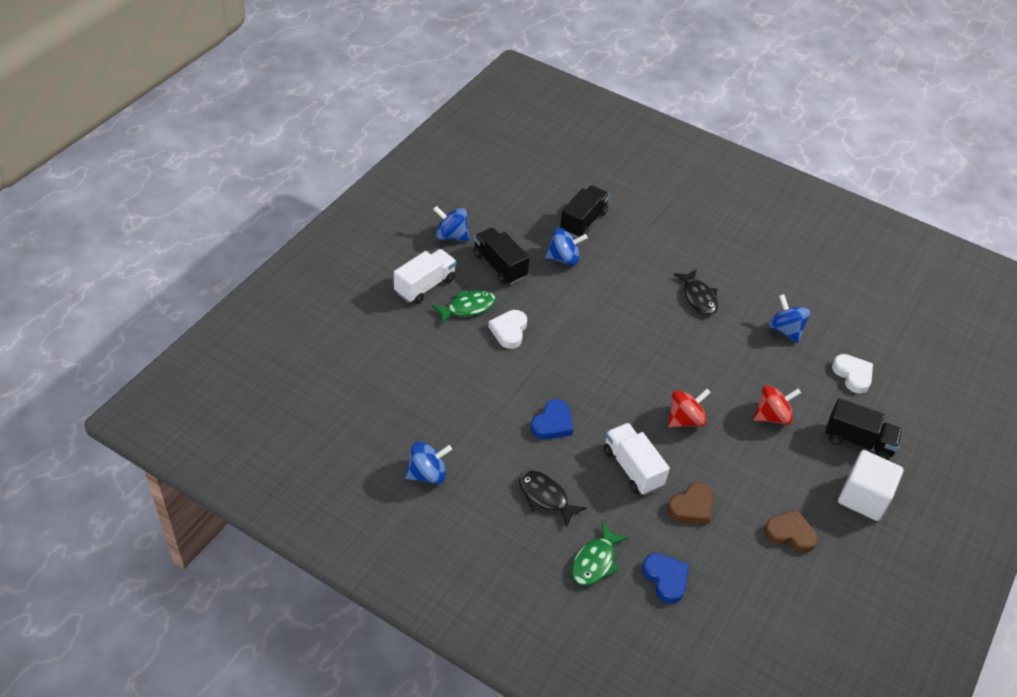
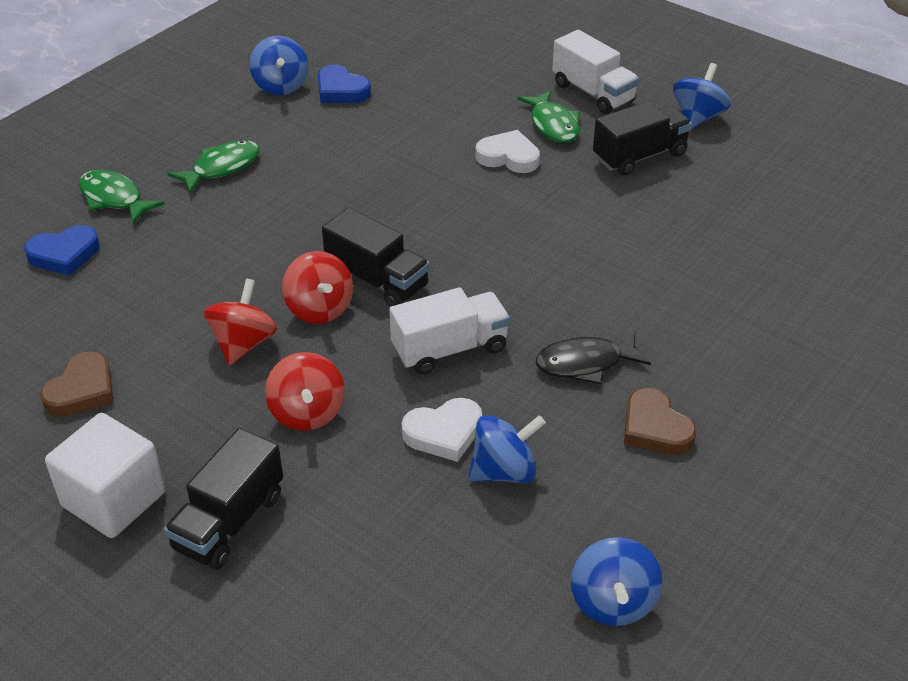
camera: 100 degrees right, 5 degrees down
(545, 497) = (221, 168): black fish -> green fish
(552, 423) = (337, 182): blue heart -> blue heart (341, 90)
(563, 258) = (664, 219): blue spinning top -> blue spinning top (613, 602)
(583, 222) = (758, 247): black truck -> black truck (377, 280)
(632, 468) = (245, 245): white truck -> white truck (450, 349)
(692, 507) = (164, 293): brown heart -> brown heart (655, 428)
(726, 455) = (243, 343): none -> red spinning top
(853, 375) = (384, 553): white heart -> white heart (444, 433)

